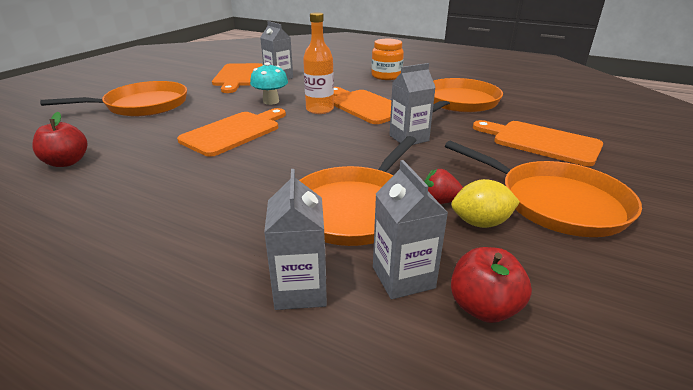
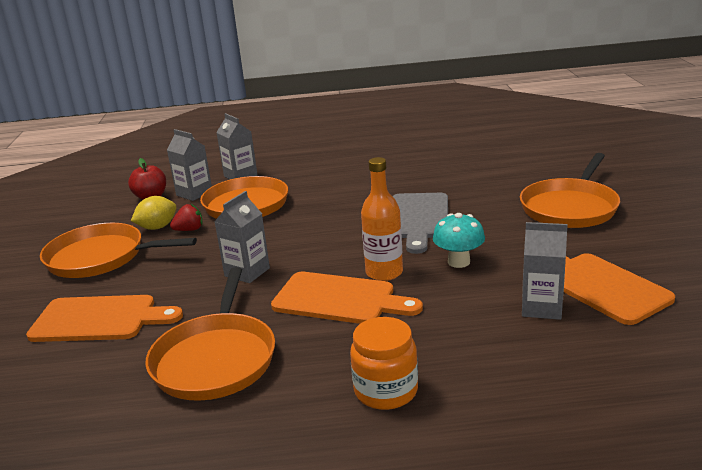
camera: 150 degrees right, 5 degrees down
(67, 162) = (479, 164): red apple -> none
(234, 132) = (418, 219): orange cutting board -> grey cutting board

